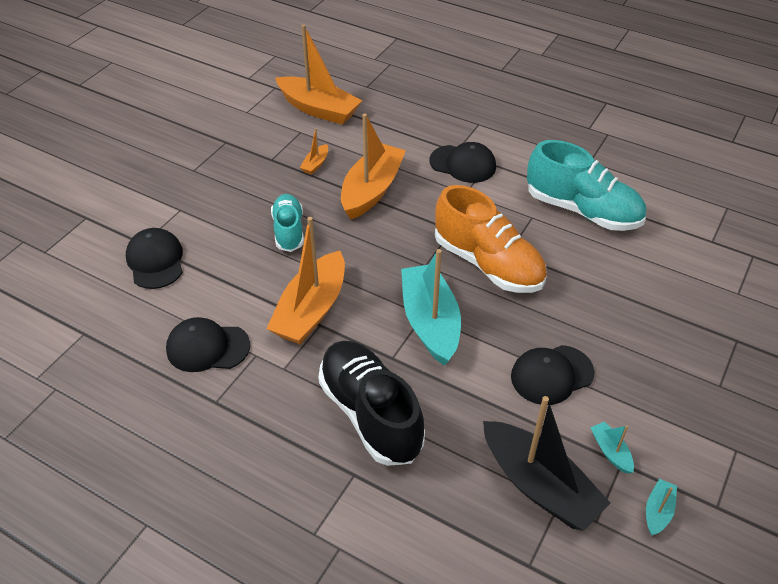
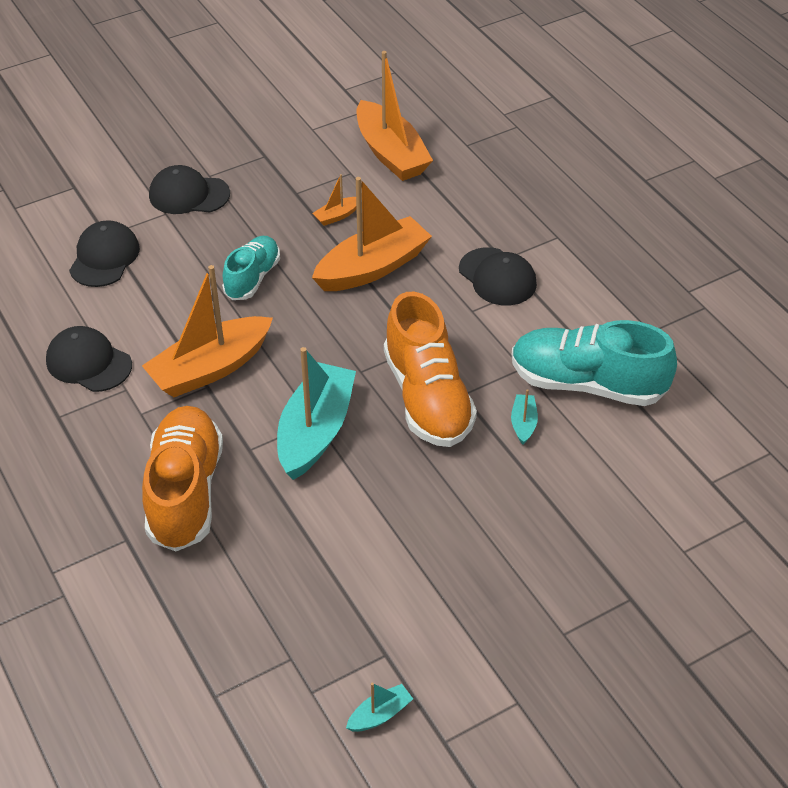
camera: 30 degrees right, 0 degrees up
(370, 413) = (185, 492): black shoe -> orange shoe
(539, 485) = (286, 633): black boat -> none
(551, 375) = (392, 539): black cap -> black cap (189, 195)
(582, 210) = (587, 384): turquoise shoe -> turquoise shoe turned 135 degrees clockwise
(610, 452) = (384, 639): turquoise boat -> turquoise boat (523, 423)

